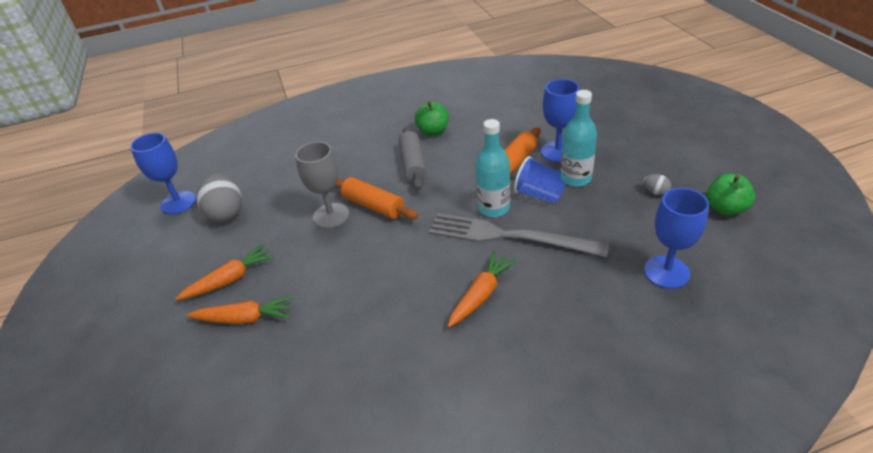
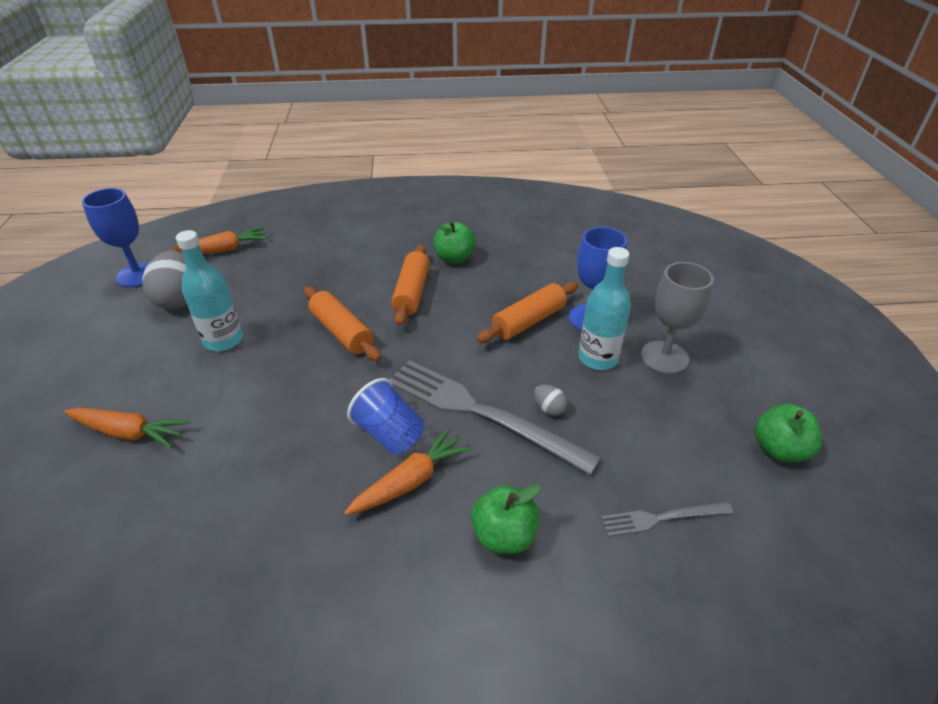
camera: 10 degrees right, 0 degrees up
(230, 279) = (140, 380): orange carrot -> orange carrot (223, 250)
(331, 216) = (288, 332): grey goblet -> grey goblet (664, 357)
(413, 164) = (412, 293): grey rolling pin -> orange rolling pin
(493, 208) = (479, 371): turquoise bottle -> turquoise bottle (223, 340)
(539, 194) = (543, 368): blue cup -> blue cup (389, 434)
(565, 311) = (504, 535): none -> green apple
(655, 192) = (693, 402): grey egg -> grey egg (549, 409)
(666, 272) = (662, 518): blue goblet -> grey fork

